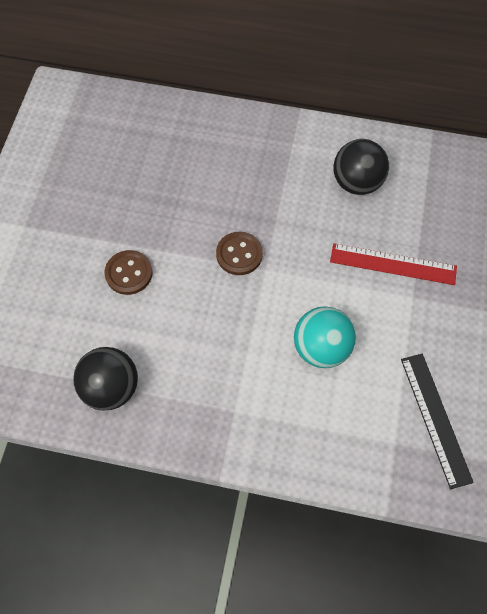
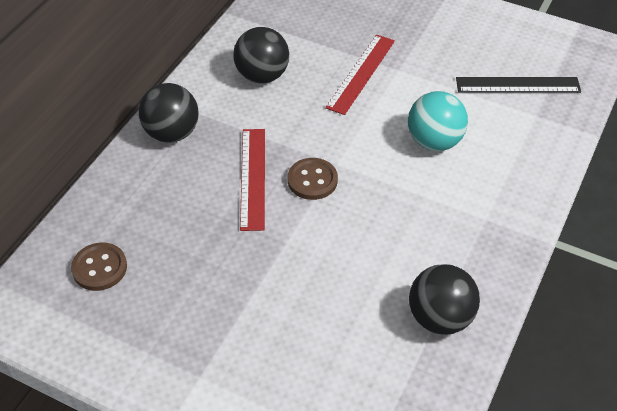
camera: 75 degrees left, 15 degrees down
(129, 273) = (303, 279): brown button -> brown button (99, 268)
(228, 208) = (252, 178): none -> red ruler
(260, 135) = (172, 133): none -> black ball

